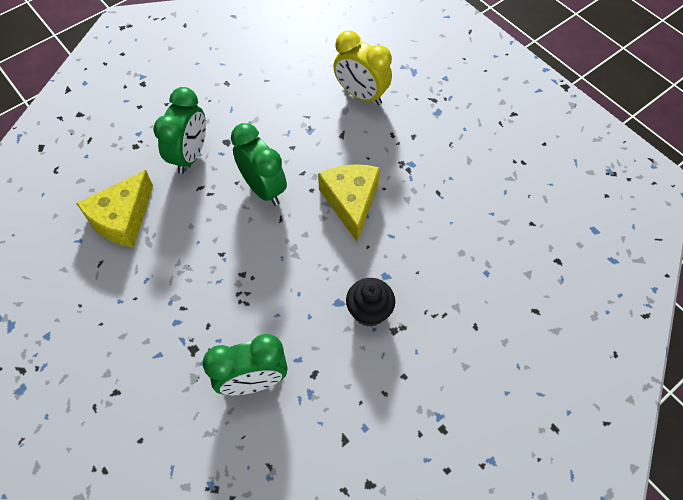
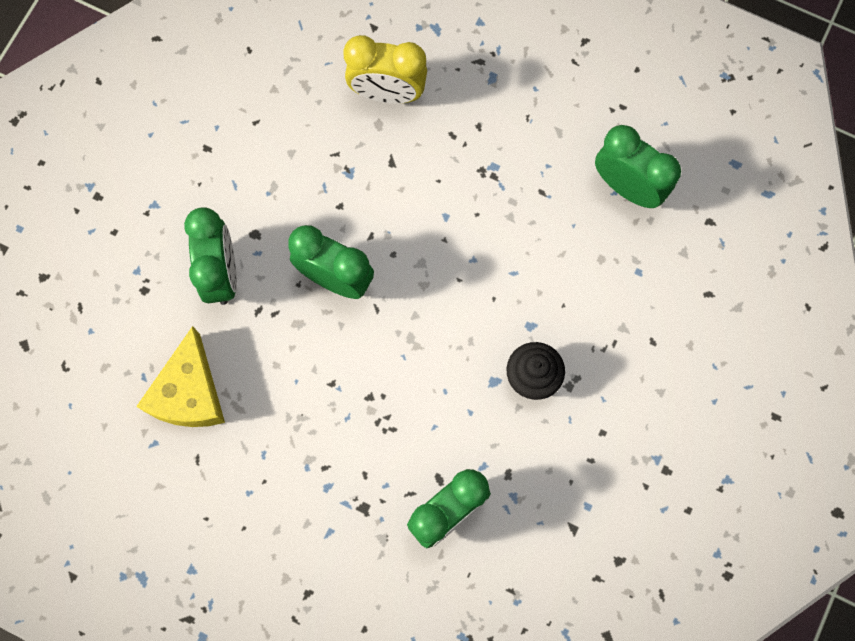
camera: 25 degrees left, 15 degrees up
(351, 202) = (447, 250): yellow cheese -> none
(503, 213) = (627, 187): none -> green clock

